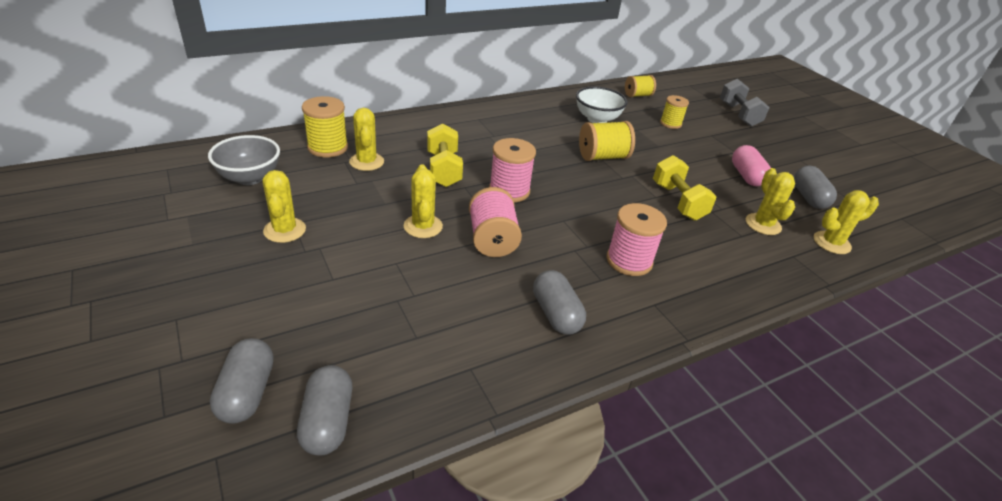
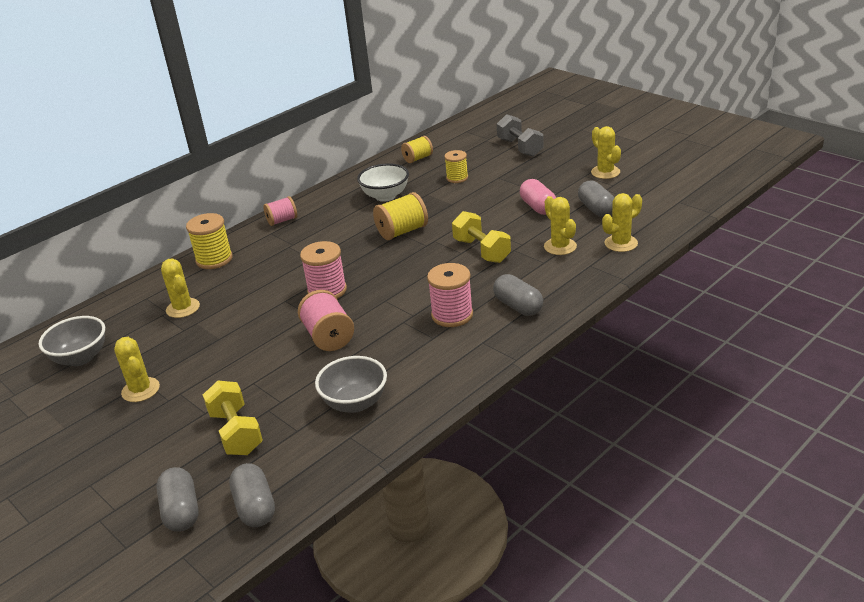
camera: 10 degrees left, 5 degrees down
(327, 147) = (138, 307): yellow spool -> yellow spool (214, 259)
(423, 226) = (262, 346): yellow cactus -> yellow cactus (605, 172)
(443, 169) = (258, 291): yellow dumbbell -> yellow dumbbell (236, 432)
(491, 327) = (355, 403): none -> grey bowl
(493, 111) = (282, 221): none -> pink spool
(556, 314) = (404, 376): grey capsule -> grey capsule (518, 306)

